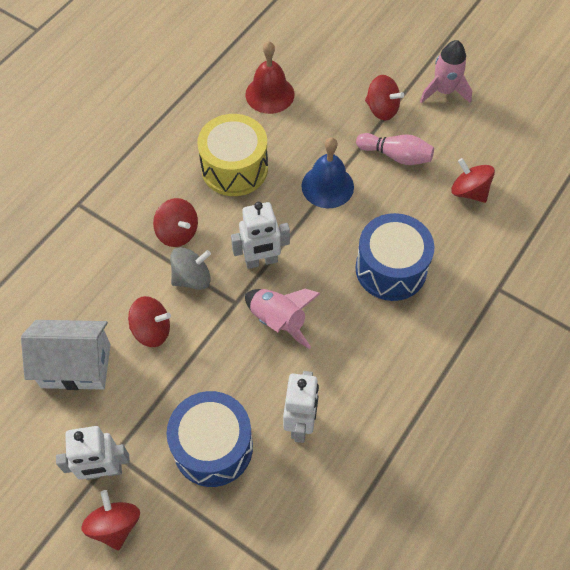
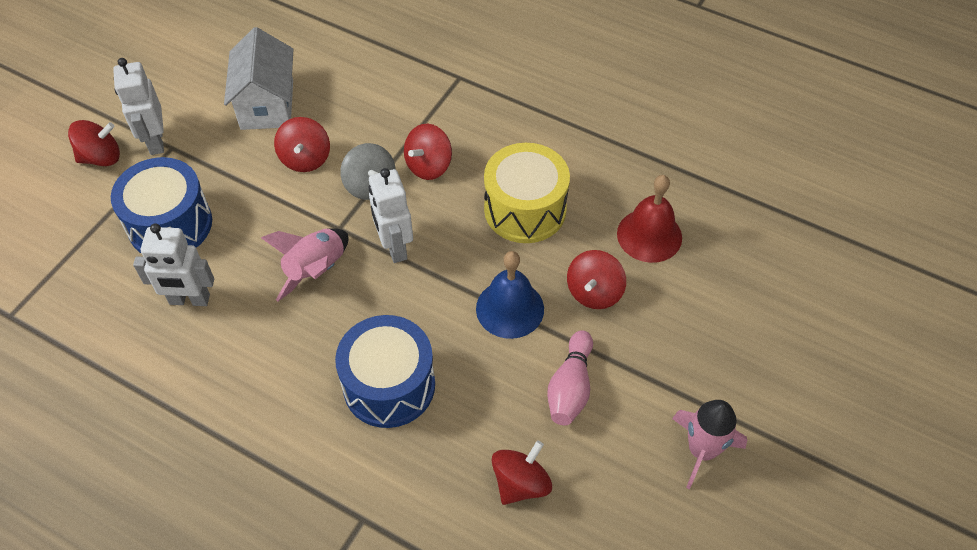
camera: 85 degrees right, 5 degrees down
(382, 109) = (650, 367): red spinning top -> red spinning top (594, 292)

